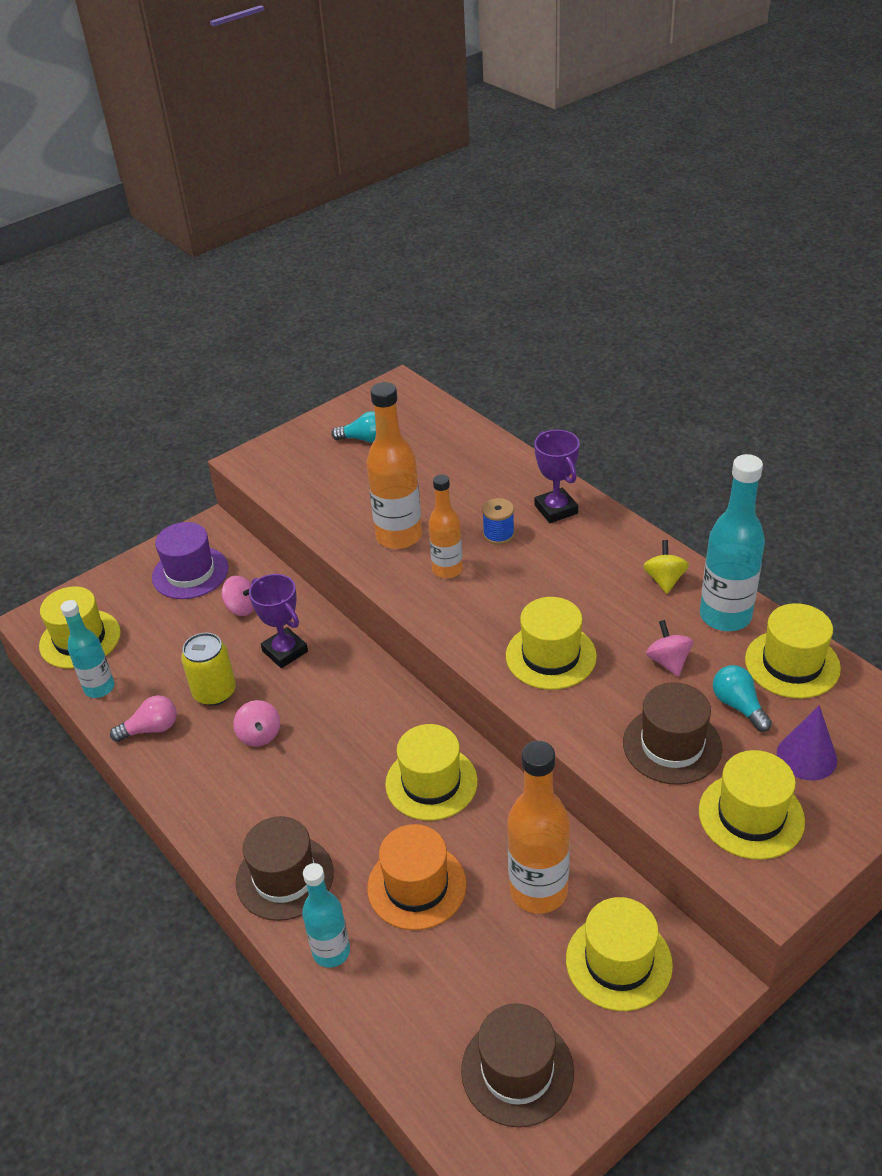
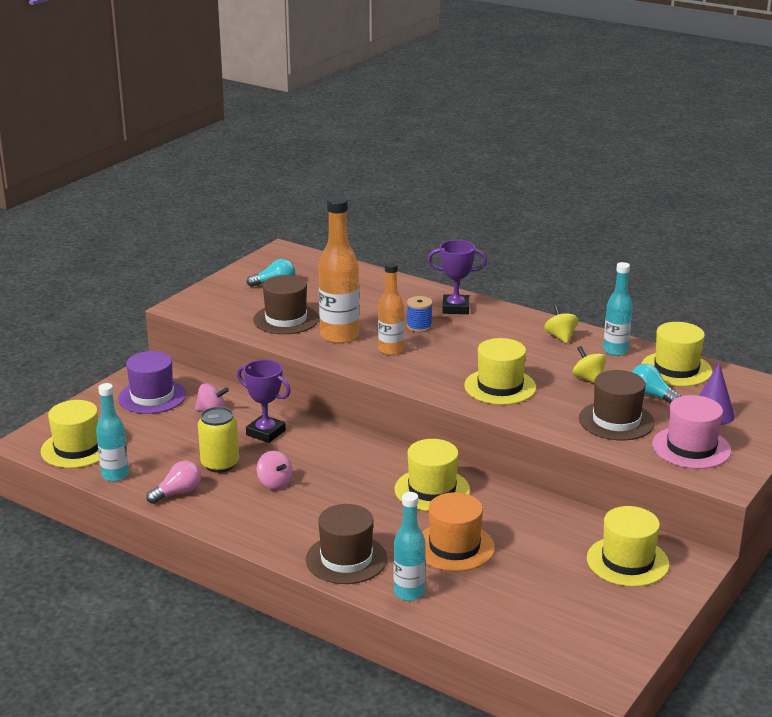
camera: 20 degrees left, 15 degrees down
(517, 1070) = (587, 629): brown hat -> brown hat (286, 319)
(538, 891) = (548, 534): orange bottle -> none
(556, 509) = (455, 308): purple trophy -> purple trophy turned 45 degrees counterclockwise
(668, 661) = (588, 379): pink spinning top -> yellow spinning top
(725, 616) = (615, 350): turquoise bottle -> turquoise bottle, size x0.63
(751, 816) = (691, 448): yellow hat -> pink hat

